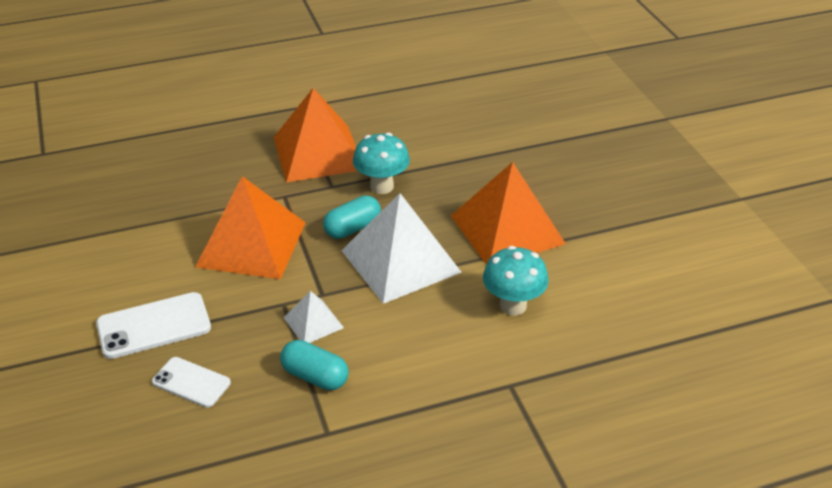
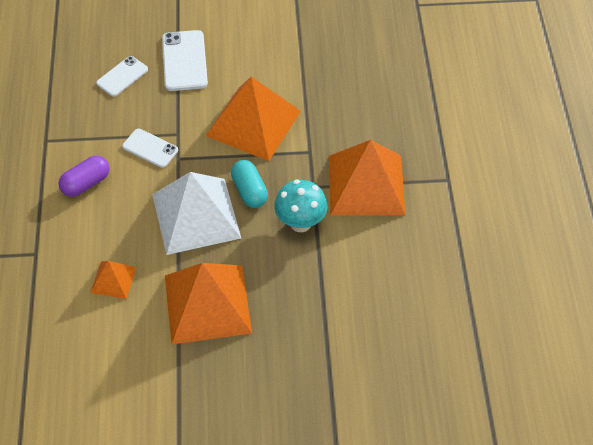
camera: 105 degrees right, 15 degrees up
(313, 322) = (150, 148): white pyramid -> white phone
(315, 376) = (97, 141): turquoise capsule -> none
(387, 368) = (86, 183): none -> purple capsule
(513, 306) = (113, 280): turquoise mushroom -> orange pyramid

